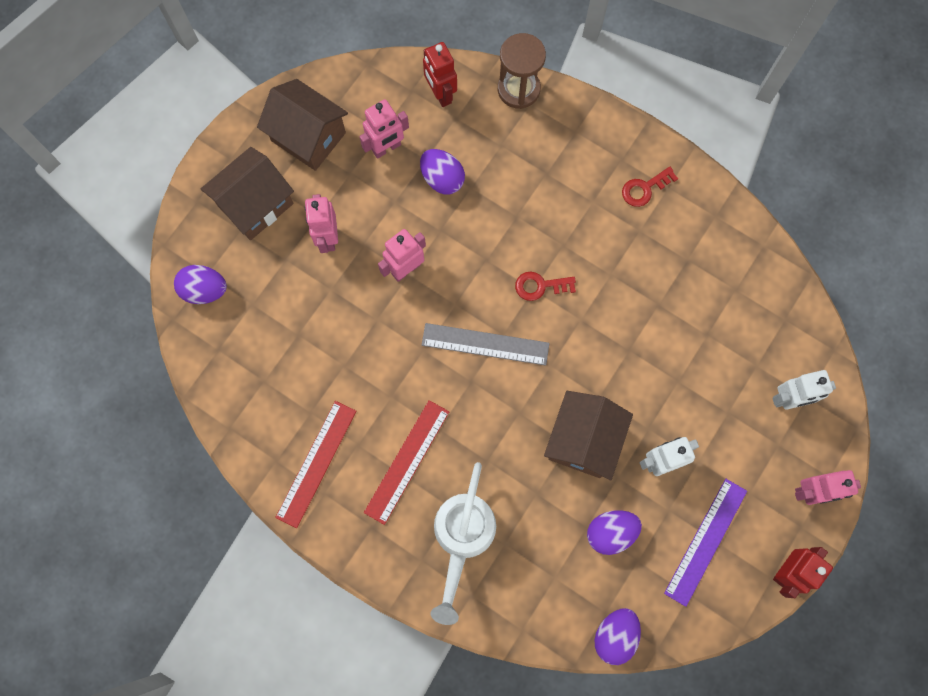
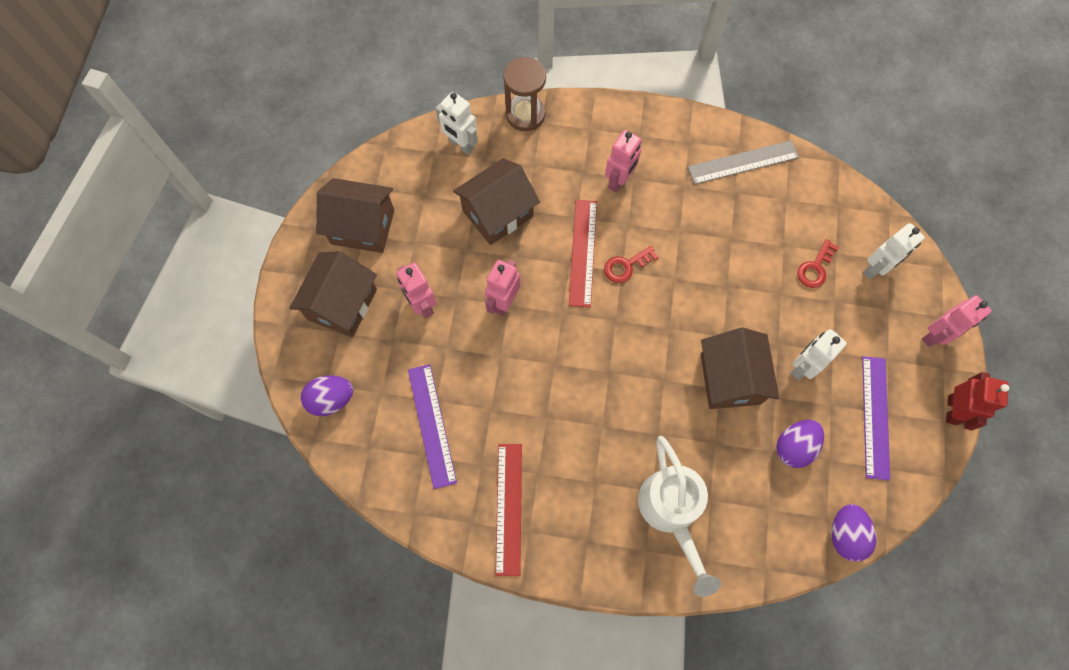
camera: 25 degrees left, 5 degrees down
(283, 355) = (432, 425): none -> purple ruler
(386, 148) = (436, 208): pink robot -> pink robot (619, 181)
(407, 461) = (589, 468): red ruler -> red ruler (583, 252)
(440, 94) = (461, 145): red robot -> white robot
(442, 179) = (498, 213): purple egg -> brown house
(485, 344) = (605, 335): grey ruler -> grey ruler (743, 162)
(644, 188) = (670, 151): red key -> red key (815, 268)

